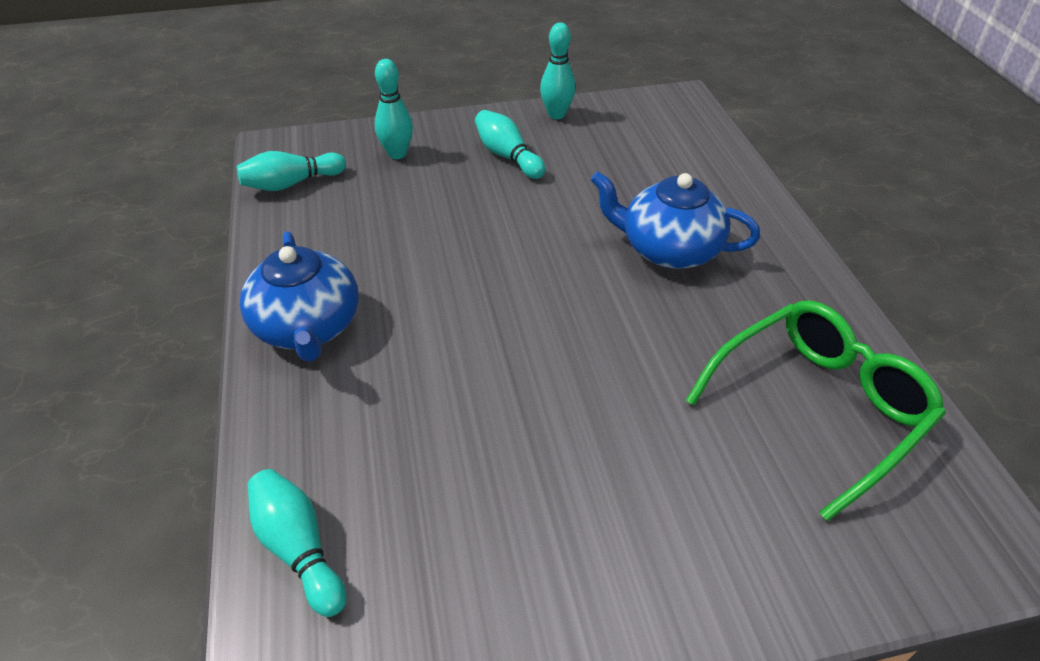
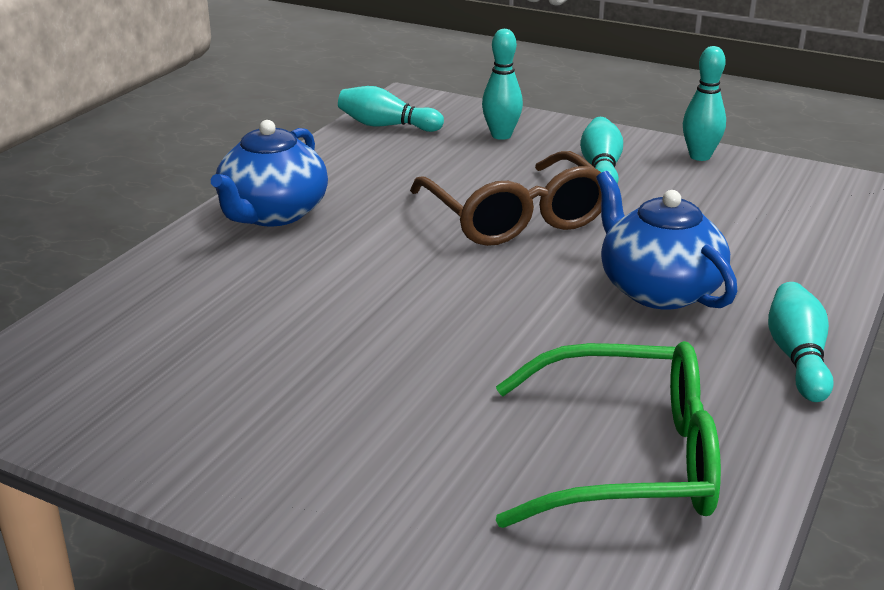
camera: 40 degrees right, 15 degrees down
(299, 549) = (94, 325): turquoise bowling pin -> turquoise bowling pin (797, 358)
(504, 232) = (515, 217): none -> brown glasses

